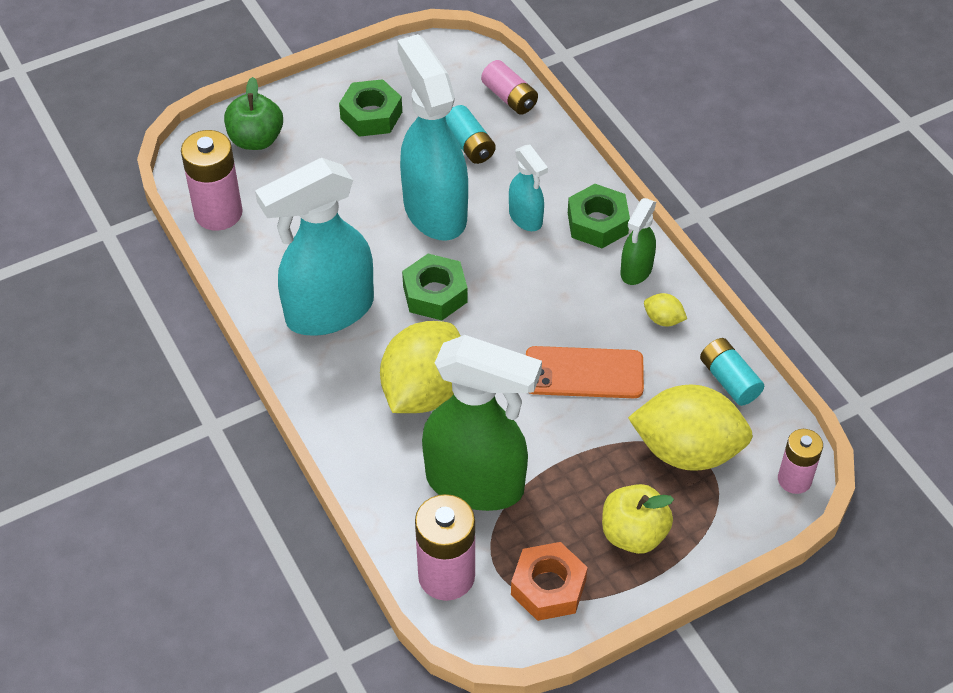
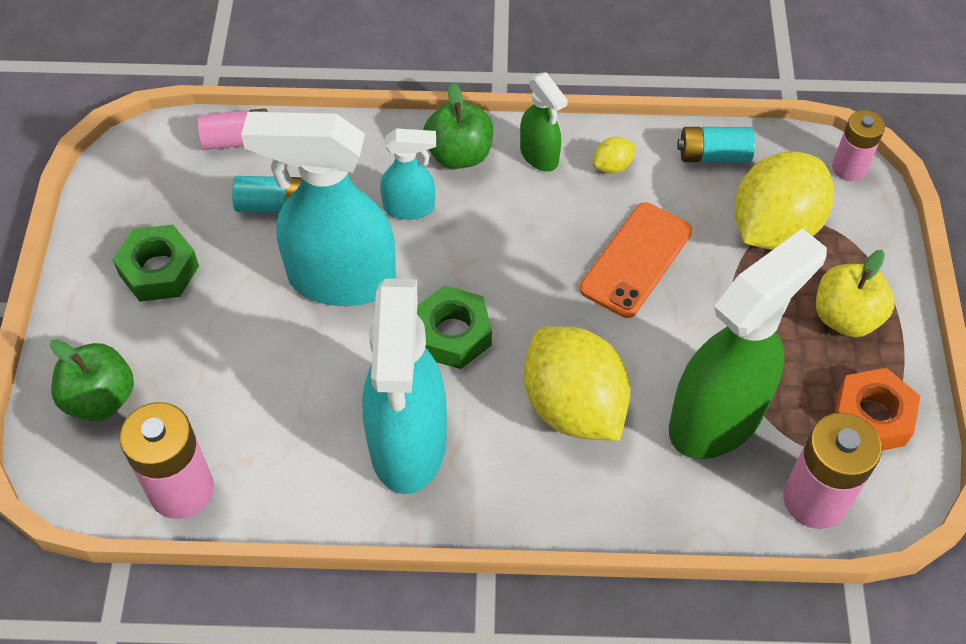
camera: 60 degrees left, 5 degrees up
(597, 223) = (459, 154): green nut -> green apple

